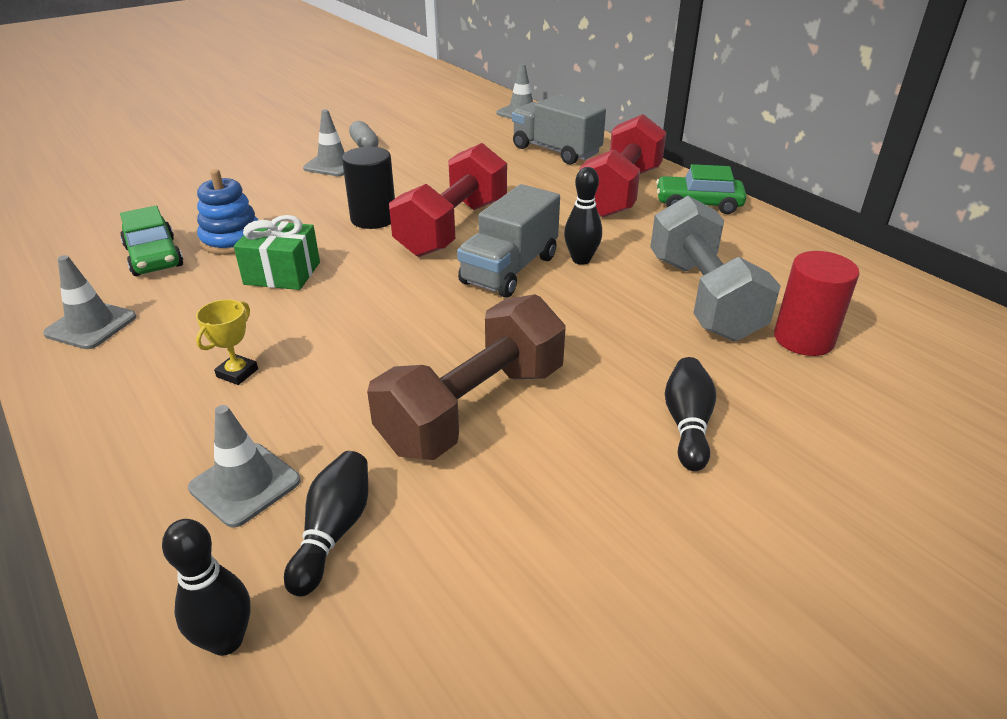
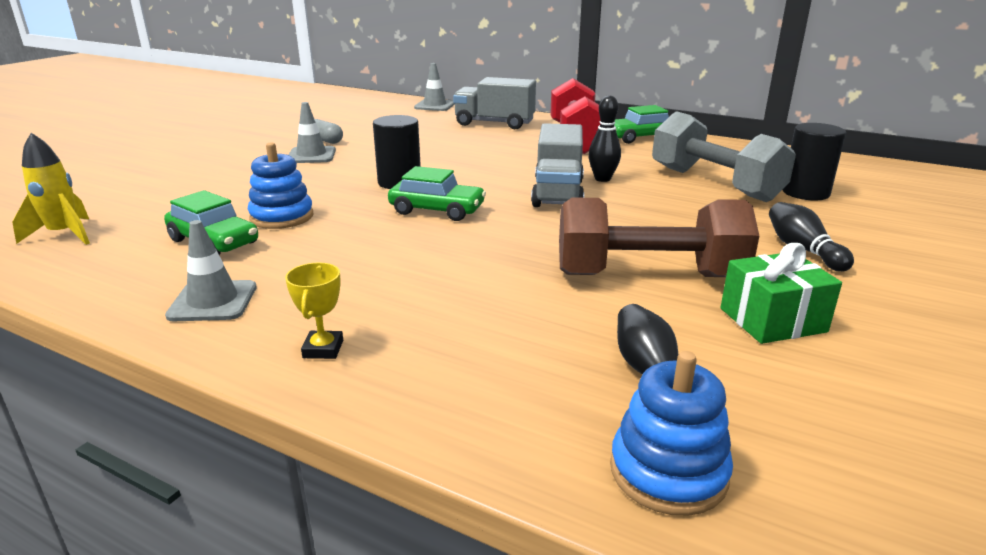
camera: 25 degrees left, 10 degrees down
(62, 221) = (64, 235): none -> yellow rocket
(226, 640) = (668, 472): black bowling pin -> blue stacking toy
(237, 373) = (417, 300): yellow trophy -> yellow trophy (323, 349)
(245, 484) = (533, 369): grey traffic cone -> none
(282, 273) = (365, 229): green gift -> green gift (772, 320)
(369, 264) = (437, 210): none -> green car
(453, 227) = (476, 177): red dumbbell -> none
(473, 408) = (648, 276): brown dumbbell -> brown dumbbell turned 75 degrees clockwise
(803, 339) = (805, 193): red cylinder -> black cylinder

